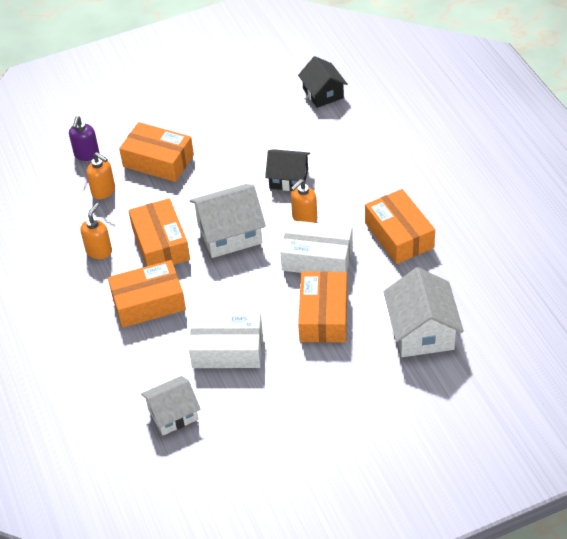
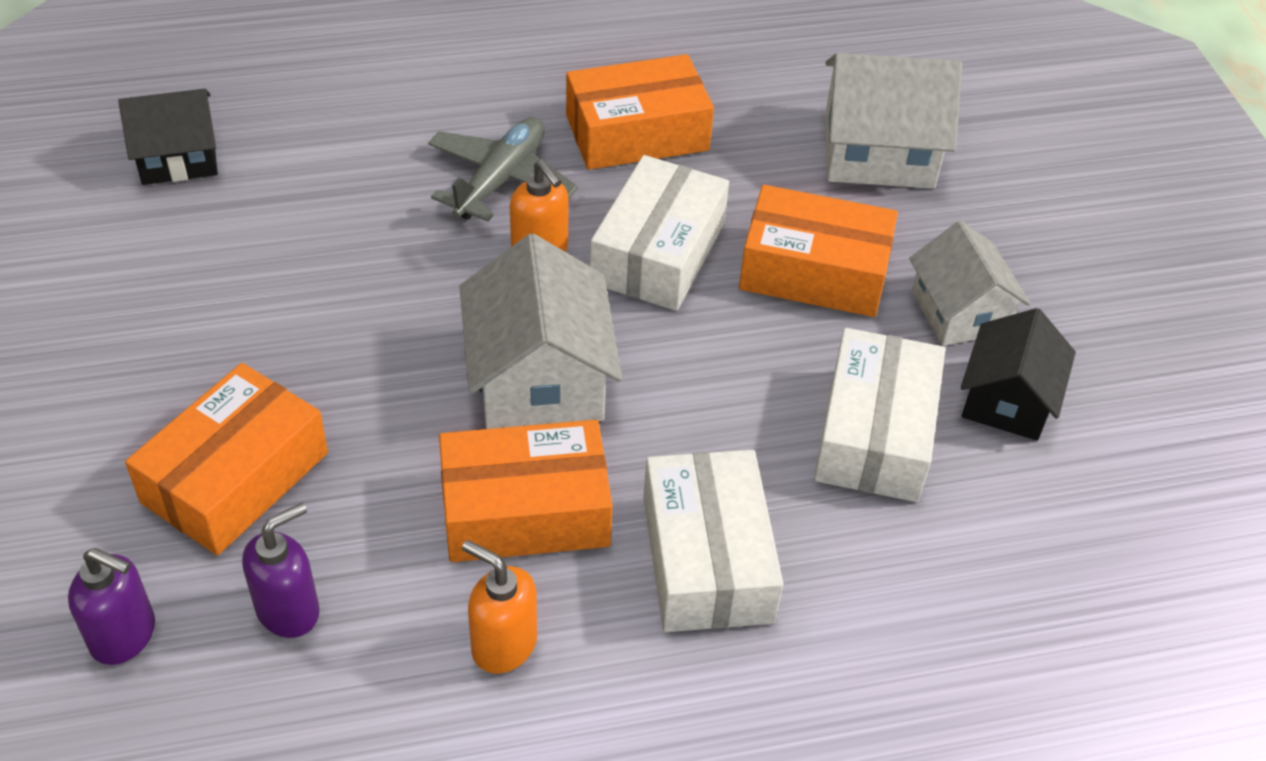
camera: 85 degrees left, 0 degrees up
(103, 191) = (289, 610): orange soap dispenser -> purple soap dispenser
(148, 302) = (707, 559): orange box -> white box
(173, 414) = (1041, 555): white house -> white house (959, 311)
(288, 179) = (413, 255): black house -> black house (1007, 400)
(346, 195) = (500, 180): none -> grey plane

